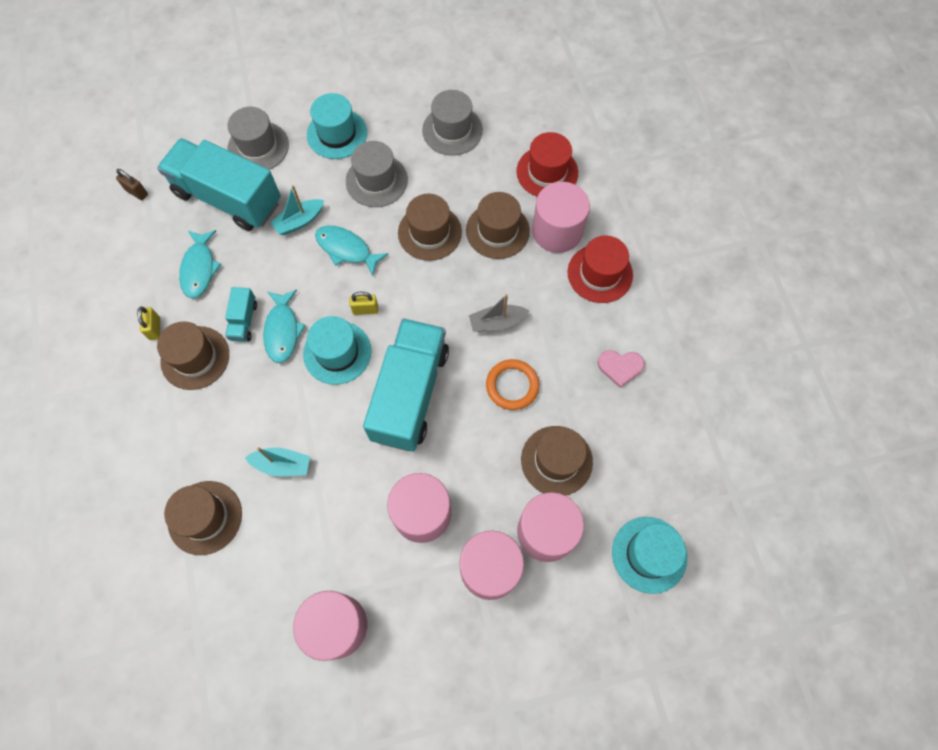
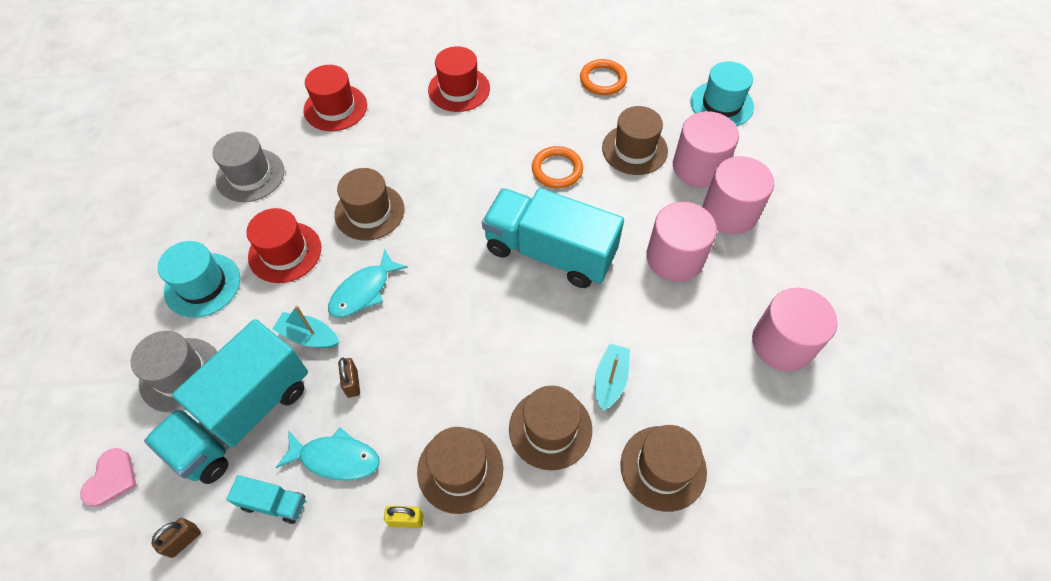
camera: 80 degrees left, 10 degrees down
(244, 321) = (424, 409): turquoise truck -> turquoise truck (273, 503)
(261, 263) = (352, 383): none -> brown padlock
(282, 331) = (448, 366): turquoise fish -> none
(299, 221) = (309, 336): turquoise boat -> turquoise boat turned 135 degrees clockwise
(337, 352) = (489, 313): turquoise hat -> none
(365, 309) = (444, 281): yellow padlock -> none
(376, 180) = (285, 252): grey hat -> red hat
(497, 231) = (387, 156): brown hat -> brown hat (550, 429)
(497, 322) = (488, 171): grey boat -> none
(557, 231) = (404, 111): pink cylinder -> none
(620, 367) = (554, 92): pink heart -> pink heart (111, 479)
(653, 416) = (603, 80): none -> orange ring

